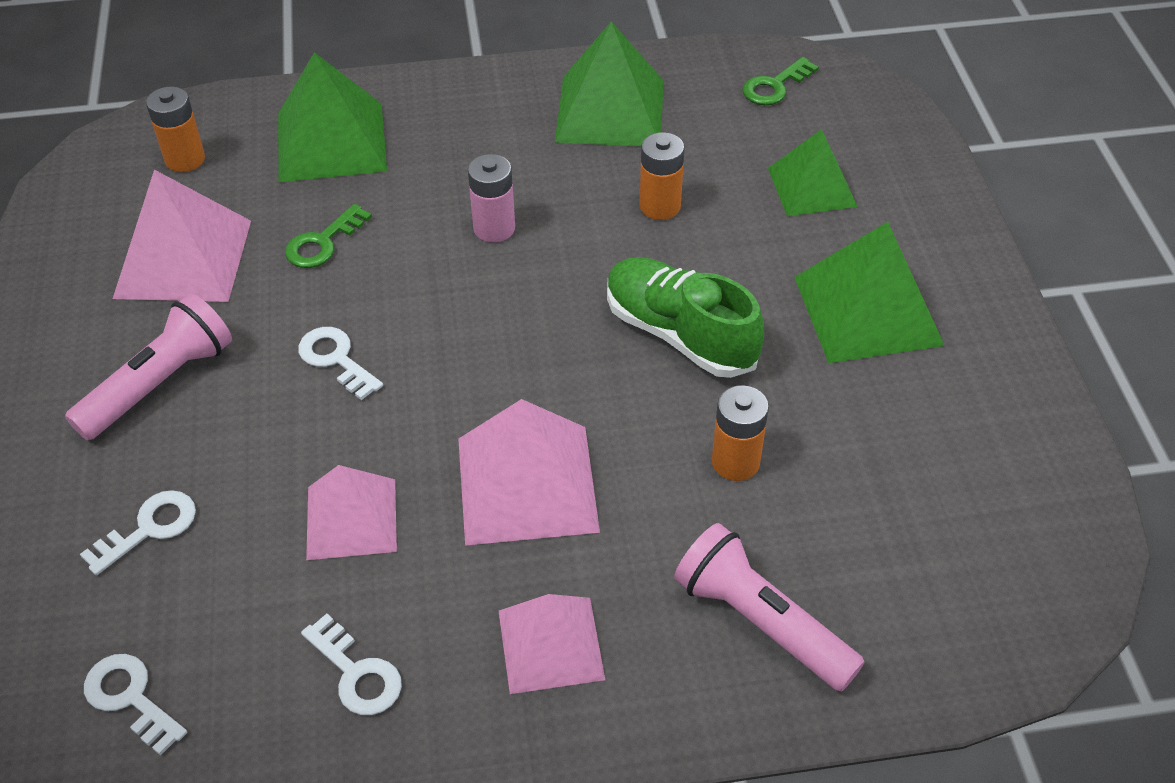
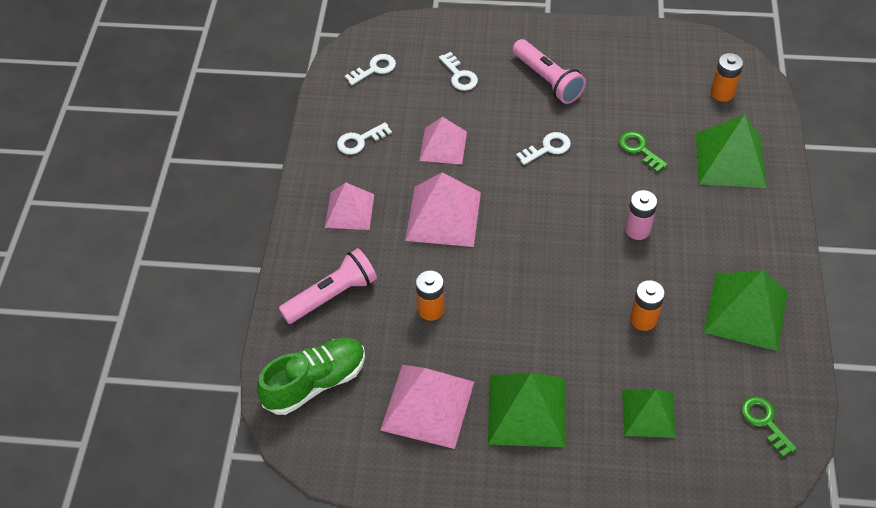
camera: 105 degrees right, 5 degrees up
(183, 258) = (637, 90): pink pyramid -> pink pyramid (428, 405)
(679, 334) = (530, 305): green shoe -> green shoe (315, 382)

